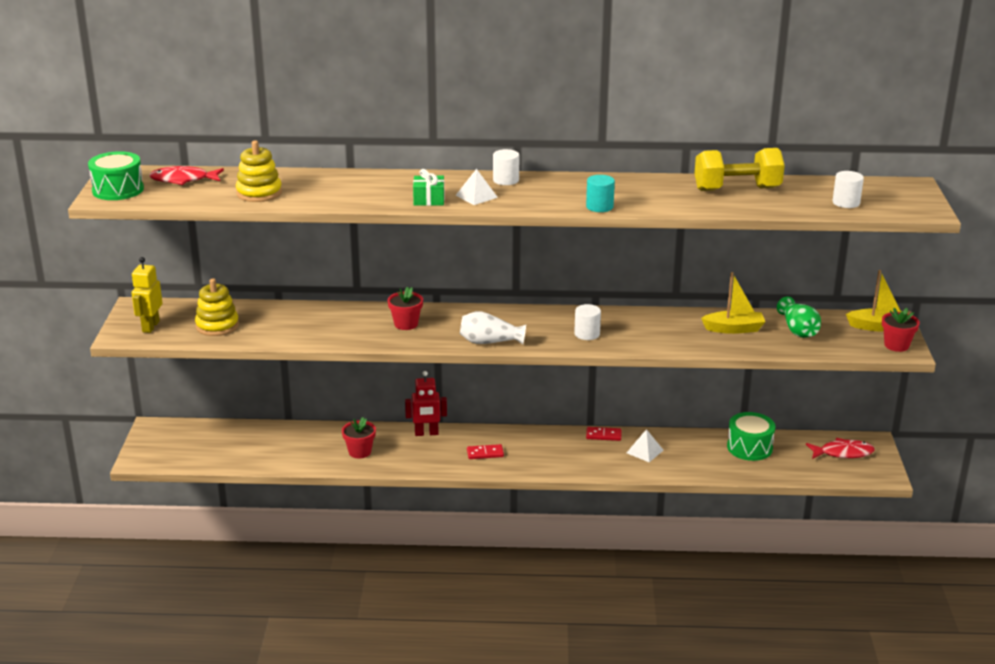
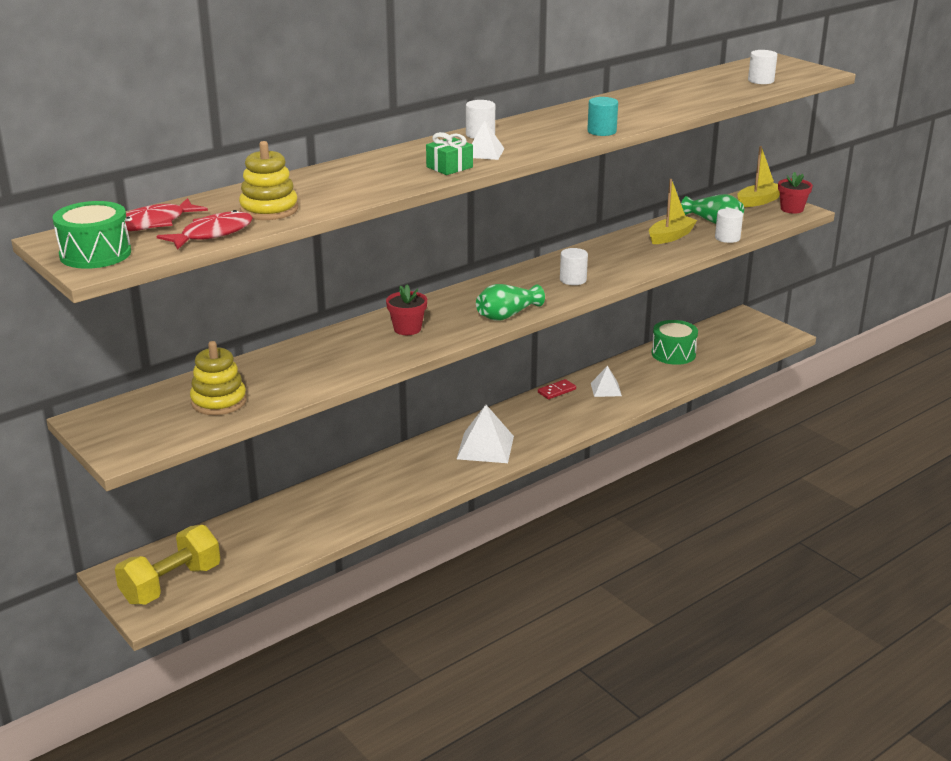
camera: 40 degrees left, 0 degrees up
(150, 326) = (142, 431): yellow robot -> none
(360, 452) = (372, 497): red flower pot -> none
(426, 433) = (408, 454): red robot -> none
(485, 453) = (485, 447): red domino -> white pyramid
(489, 342) = (507, 315): white vase -> green vase
(737, 189) = (670, 92): yellow dumbbell -> yellow dumbbell (171, 584)
(782, 348) = (727, 238): none -> white cylinder
(843, 453) = (738, 331): red fish -> red fish (212, 234)

